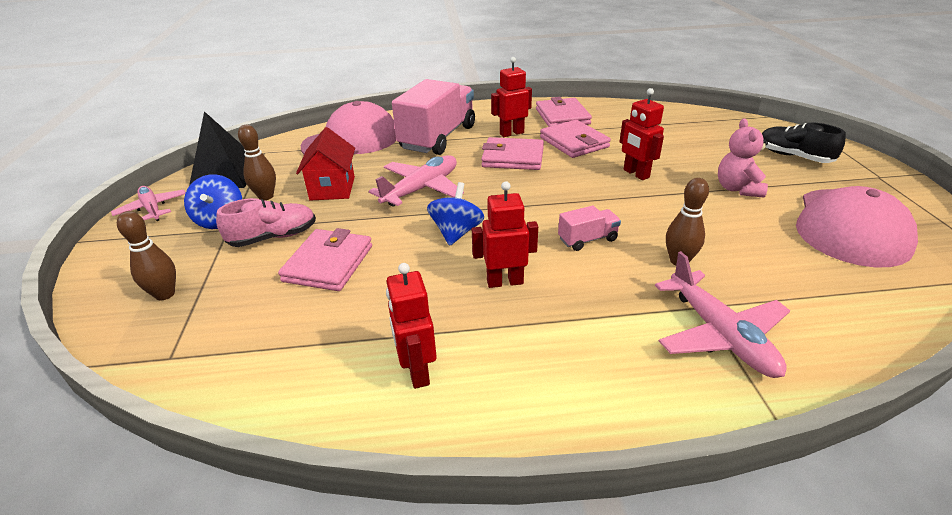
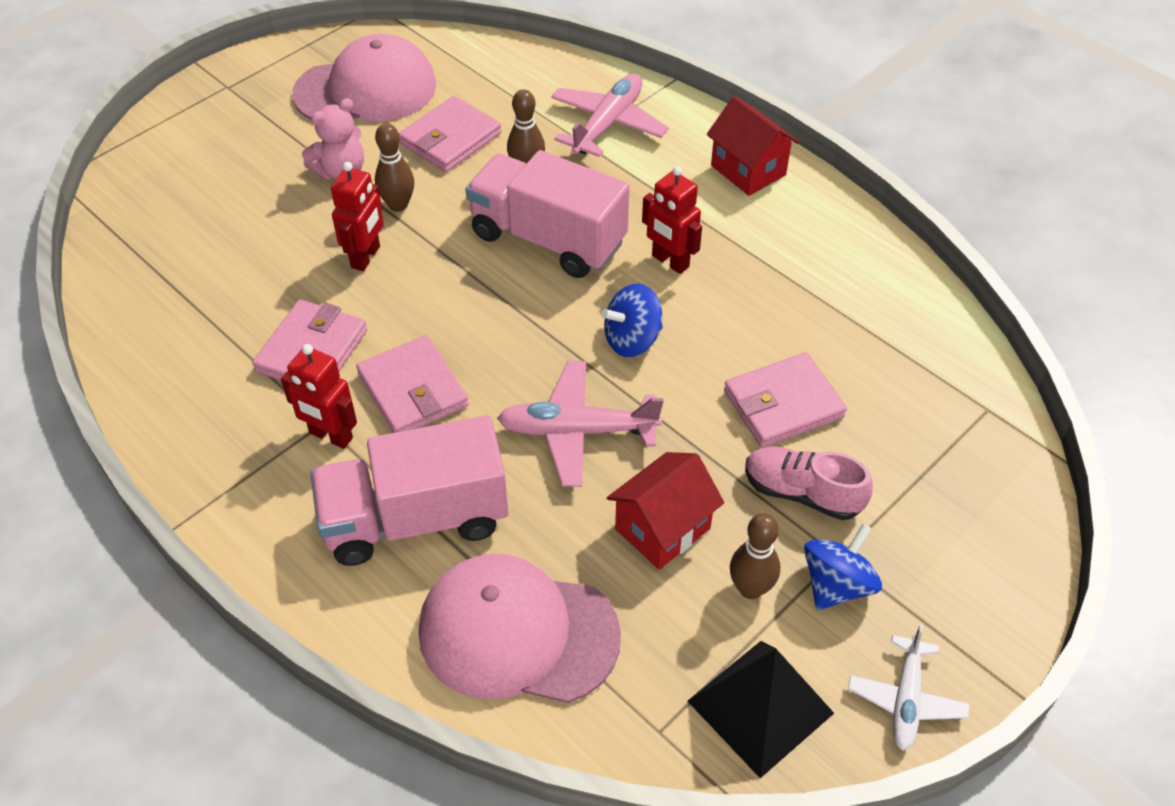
camera: 130 degrees left, 15 degrees up
(152, 209) = (906, 700): pink plane -> white plane
(165, 294) = (960, 496): brown bowling pin -> brown bowling pin (398, 205)
(417, 371) = (819, 253): red robot -> none
(562, 116) = (217, 408): pink wallet -> pink wallet (450, 139)
(570, 395) = (748, 170): none -> red house
(587, 239) = (548, 239): pink truck -> pink truck, size x2.24
(793, 156) = (213, 150): black shoe -> none

